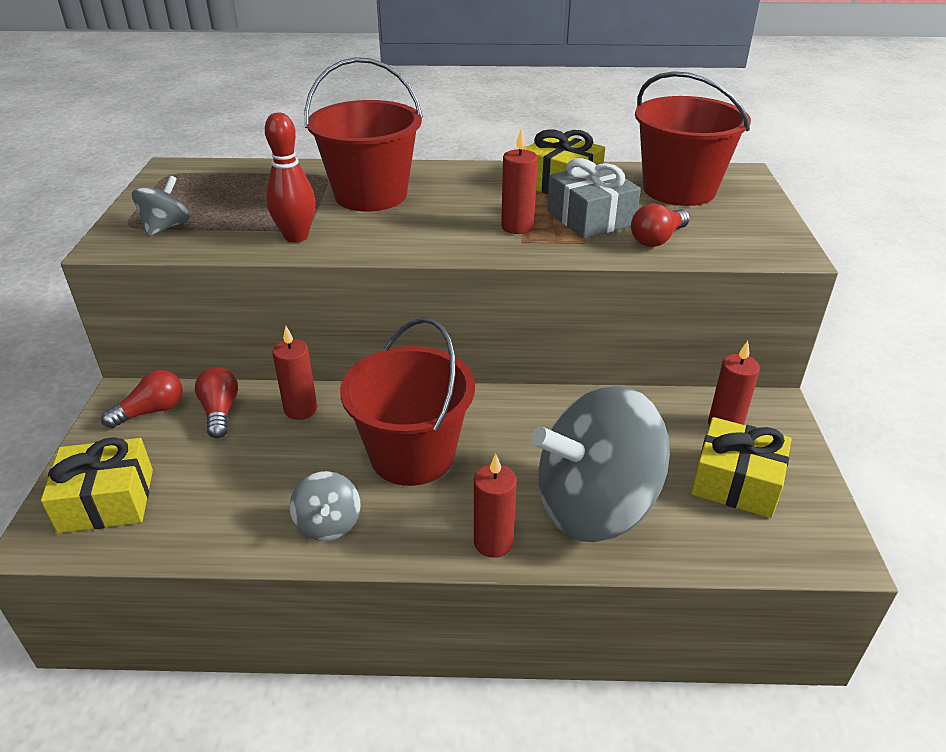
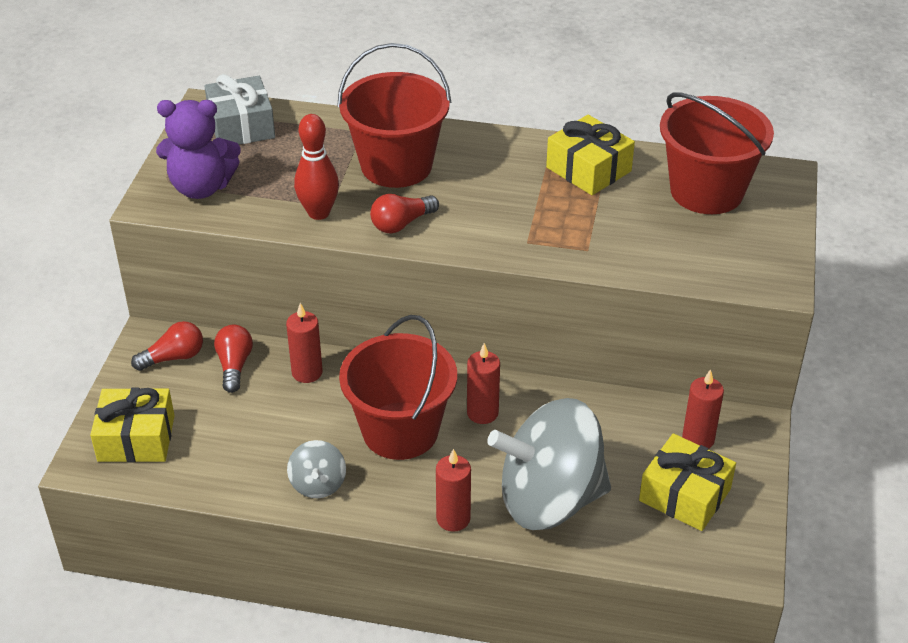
camera: 10 degrees right, 5 degrees up
(166, 227) = (201, 187): grey spinning top -> purple teddy bear
(517, 227) = (528, 223): red candle -> red candle (482, 413)
(590, 218) = (602, 219): grey gift -> grey gift (241, 126)
(657, 239) = (657, 254): red light bulb -> red light bulb (401, 224)

